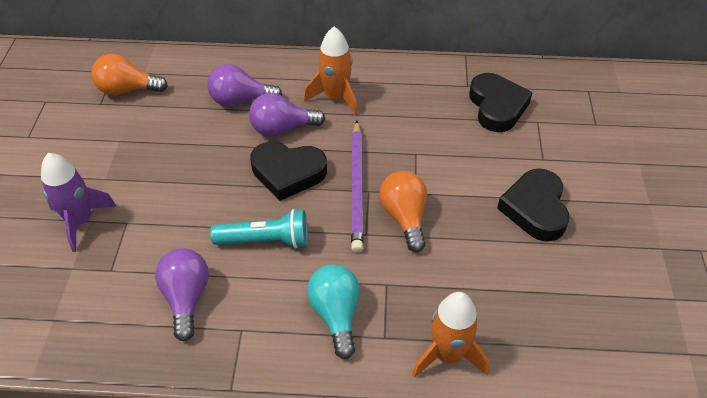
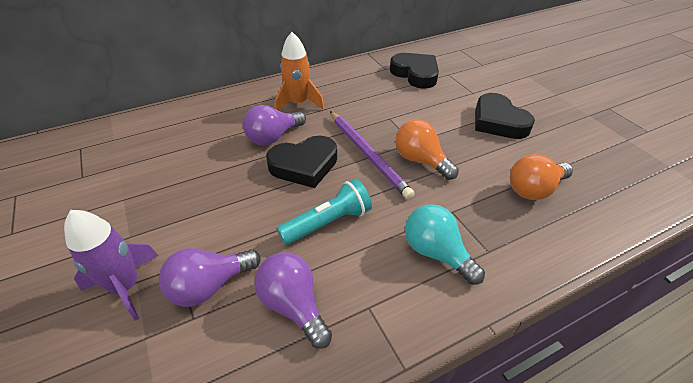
camera: 30 degrees left, 5 degrees down
(127, 90) = (104, 157): orange light bulb -> orange light bulb (534, 189)
(240, 100) = (221, 130): purple light bulb -> purple light bulb (209, 286)
(448, 355) = (544, 241): orange rocket -> none

